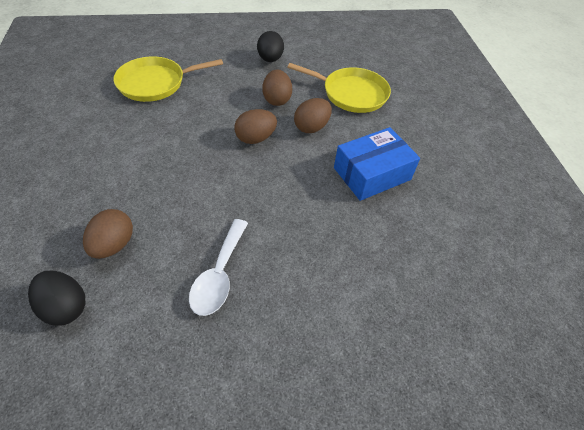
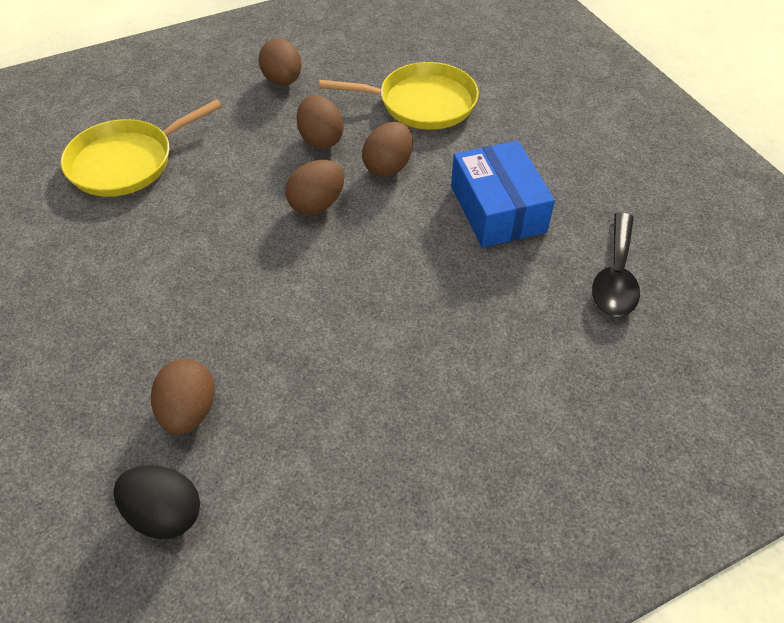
camera: 15 degrees left, 0 degrees up
(219, 275) = (356, 404): white spoon -> none
(270, 59) = (283, 81): black egg -> brown egg
(372, 173) = (497, 209): blue box -> blue box turned 60 degrees counterclockwise
(436, 243) = (615, 276): none -> black spoon

